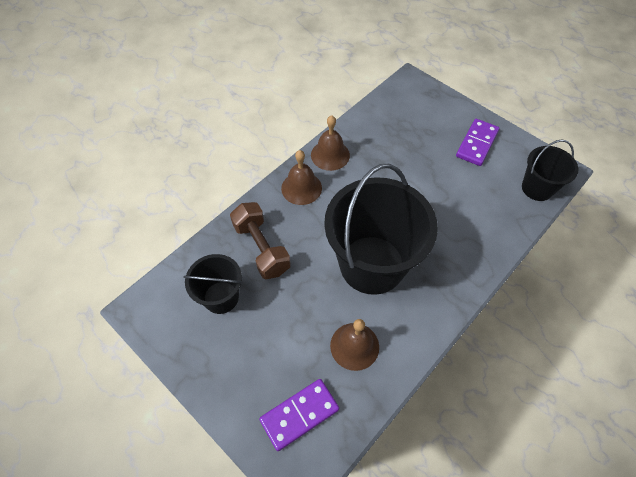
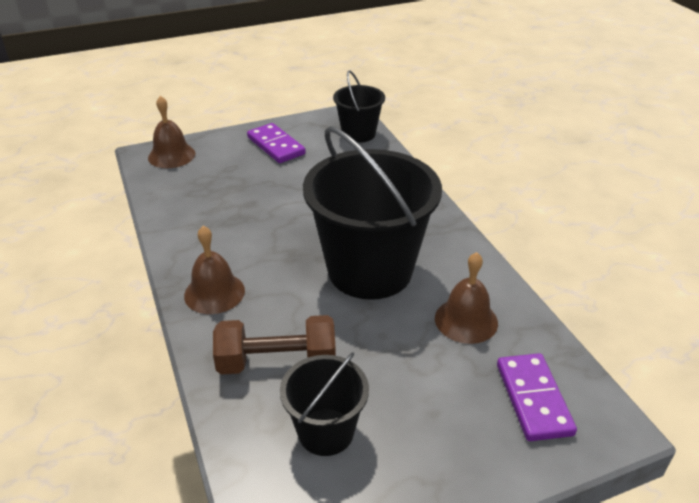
camera: 65 degrees left, 20 degrees down
(330, 155) = (187, 251): brown bell -> brown bell (171, 155)

